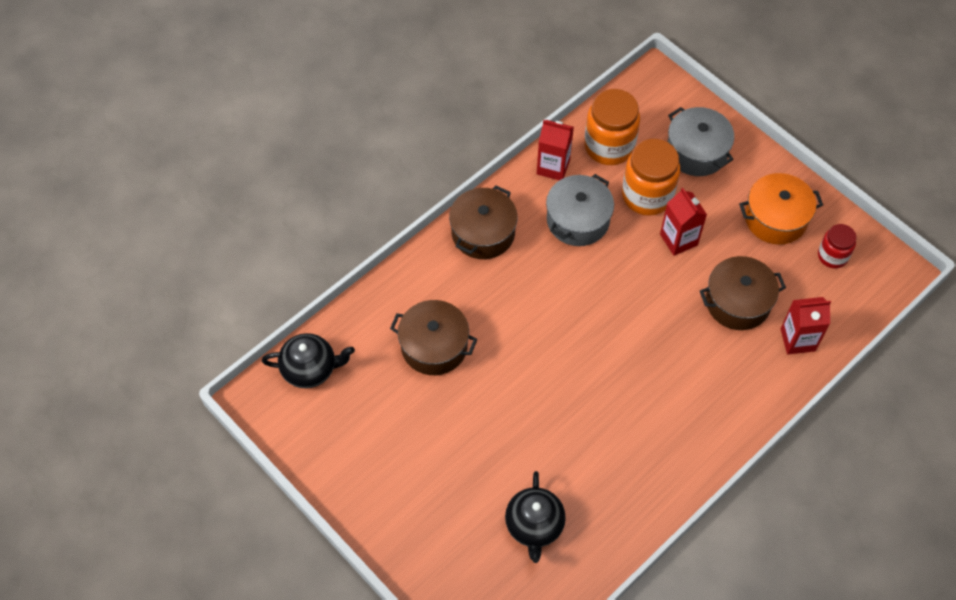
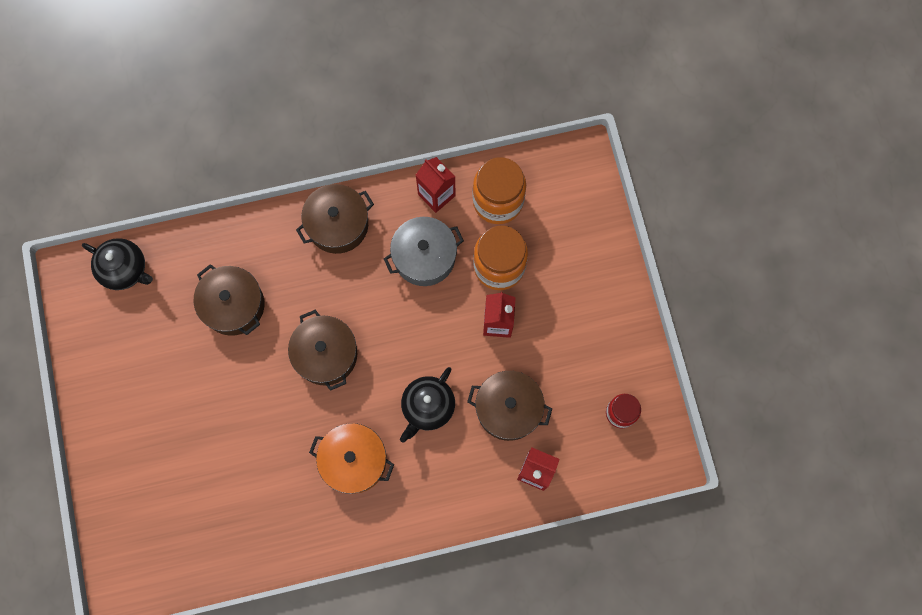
camera: 30 degrees right, 15 degrees up
(534, 525) = (214, 505): black teapot -> black teapot (427, 407)
(547, 343) = (326, 354): none -> brown pot
(696, 152) = (570, 248): grey pot -> none
(775, 218) = (596, 350): orange pot -> orange pot (354, 461)

